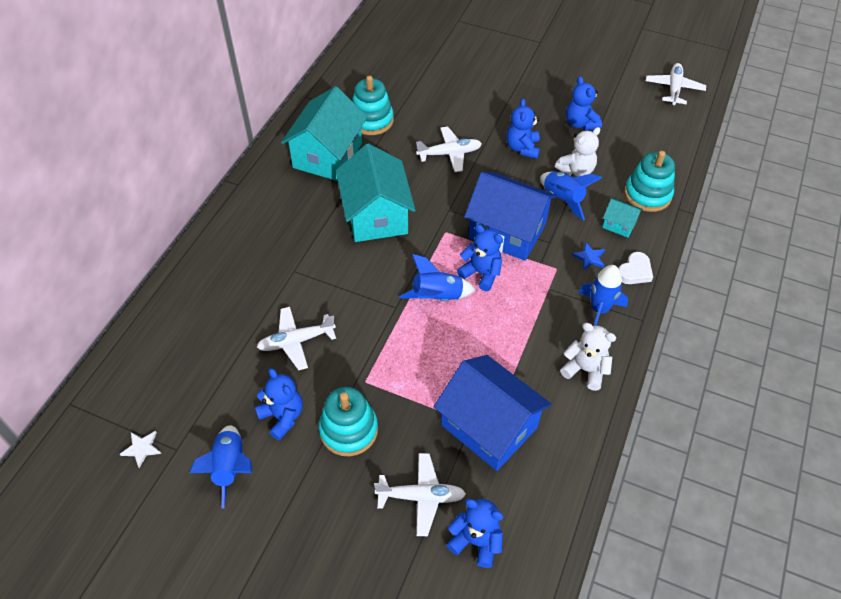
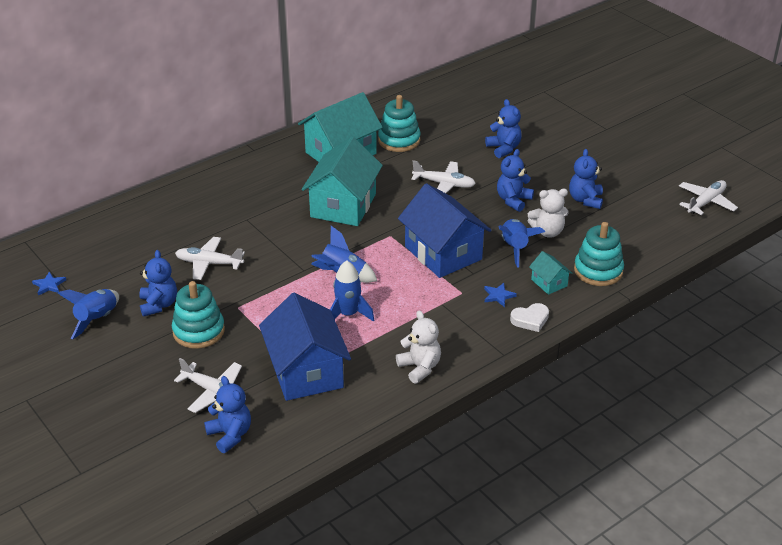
camera: 30 degrees right, 15 degrees down
(142, 448) = (49, 285): white star -> blue star
(481, 273) = (393, 273): blue teddy bear -> blue teddy bear (504, 148)
(599, 309) = (472, 333): blue rocket -> blue rocket (348, 314)

